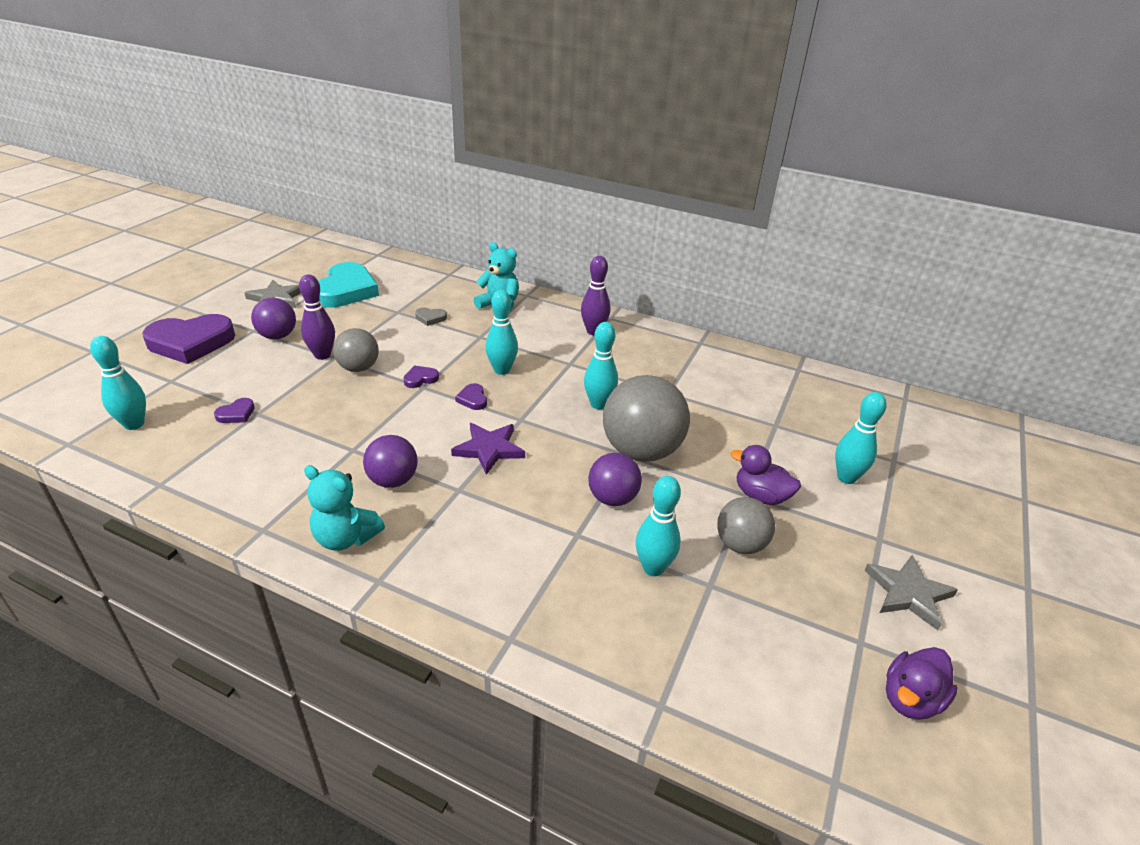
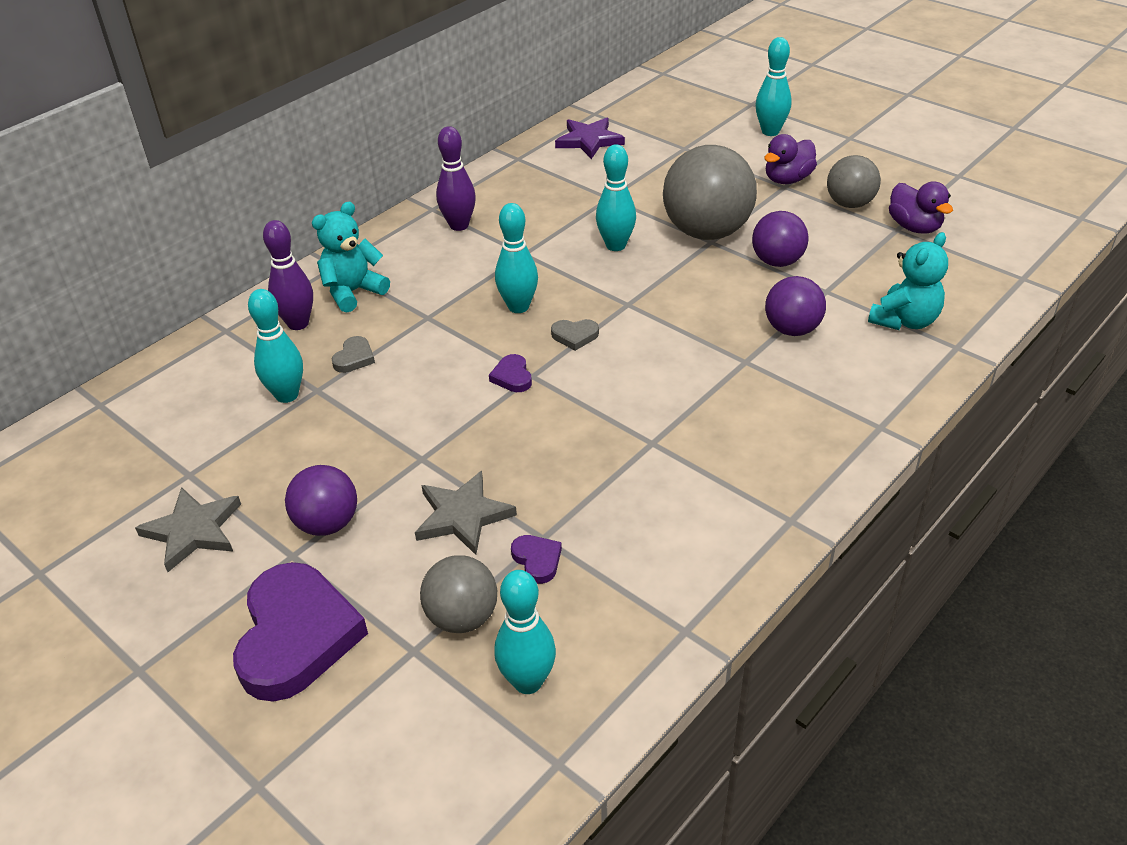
camera: 70 degrees left, 5 degrees up
(322, 355) = (410, 471): purple bowling pin -> purple bowling pin (298, 323)
(346, 290) = (214, 444): turquoise heart -> none
(346, 538) = (813, 450): turquoise teddy bear -> turquoise teddy bear (905, 321)
(358, 368) = (462, 434): grey ball -> grey ball (462, 617)
(393, 480) = (720, 410): purple ball -> purple ball (792, 329)
(473, 399) = (575, 336): purple heart -> grey heart
(489, 449) = (678, 332): purple star -> purple star (589, 140)
(653, 568) = (875, 255): turquoise bowling pin -> turquoise bowling pin (287, 395)
(908, 593) = (910, 142): grey star -> grey star (462, 516)
(910, 699) = (1010, 170): purple duck -> purple duck (914, 227)

